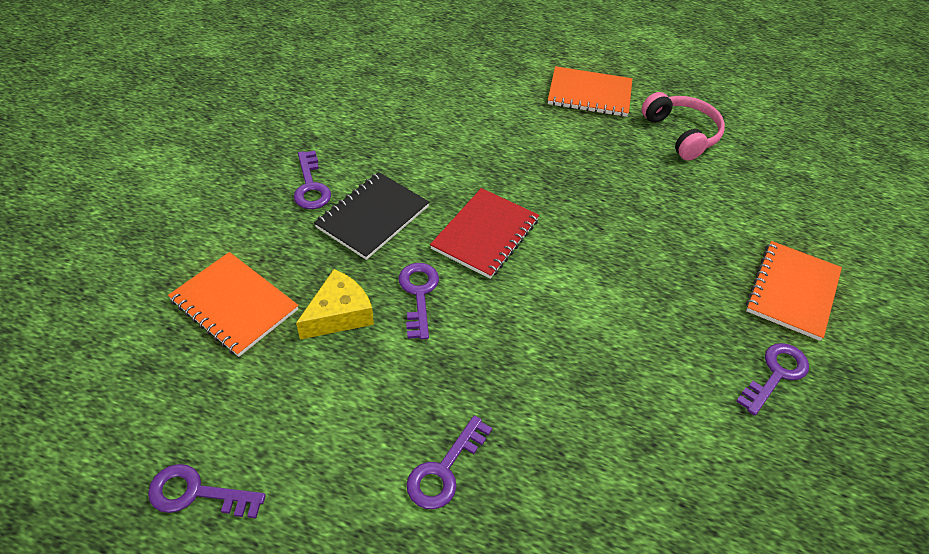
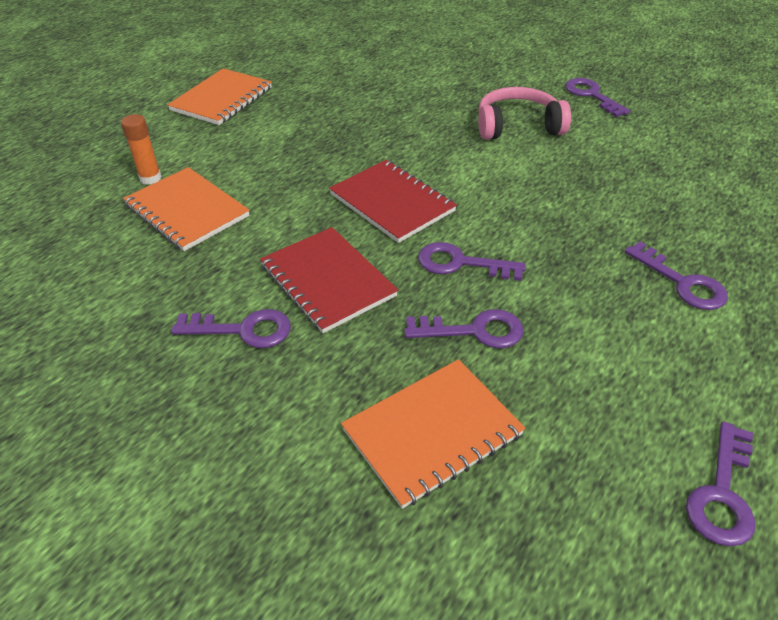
camera: 70 degrees left, 5 degrees down
(339, 314) = (473, 331): yellow cheese -> purple key
(372, 217) = (327, 281): black notebook -> red notebook
(459, 92) = (150, 178): none -> orange glue stick
(681, 134) = (313, 67): pink headphones -> pink headphones (518, 126)
(792, 291) = (513, 68): orange notebook -> orange notebook (187, 211)

